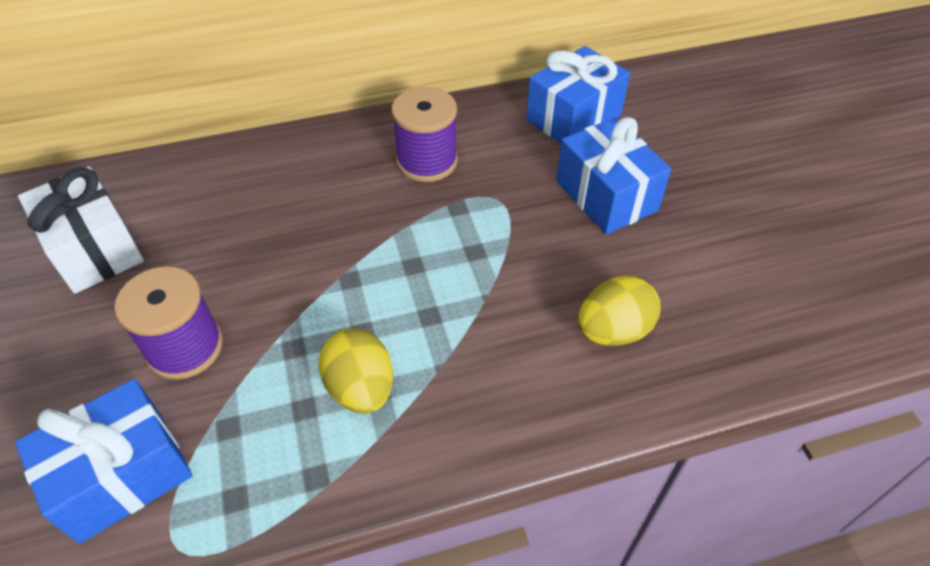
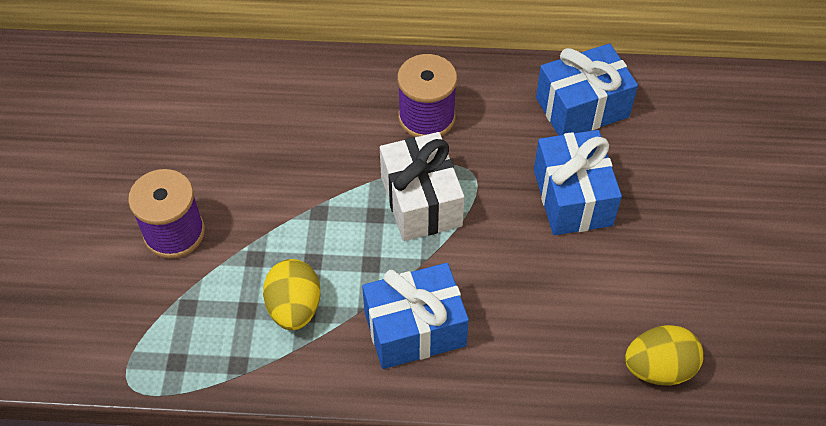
camera: 20 degrees right, 5 degrees up
(94, 249) = (128, 125): white gift -> white gift (421, 201)
(122, 475) = (104, 319): blue gift -> blue gift (415, 329)
(613, 331) = (516, 323): yellow egg -> yellow egg (658, 368)

